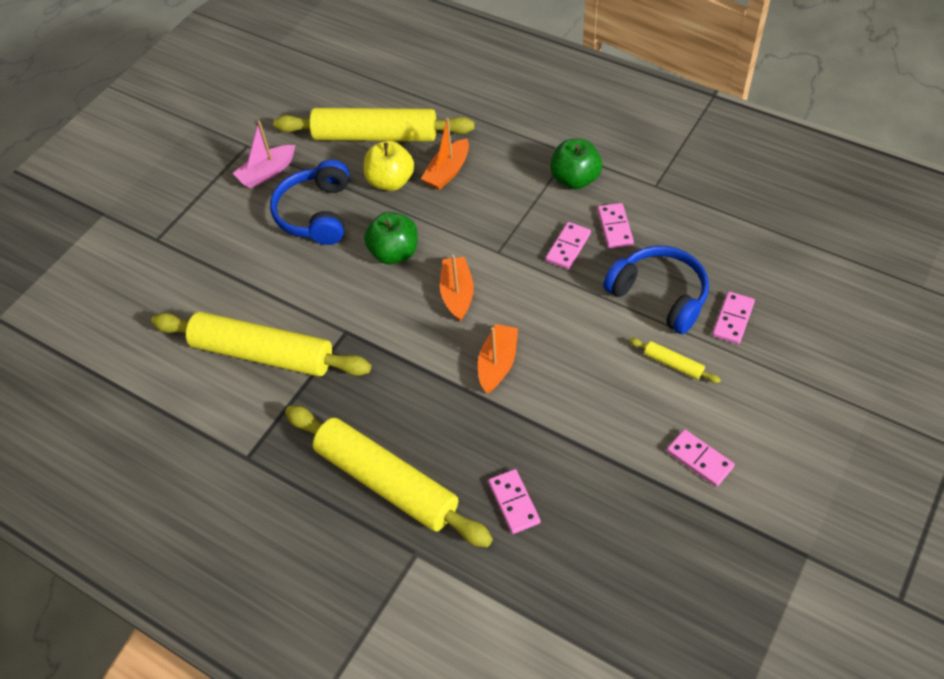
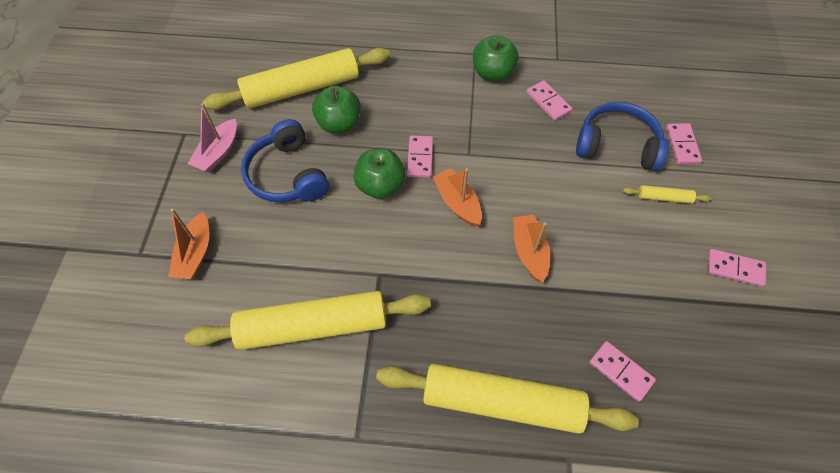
camera: 30 degrees left, 5 degrees up
(390, 181) = (339, 124): yellow apple -> green apple
(447, 172) = (384, 100): orange boat -> orange boat (195, 254)
(568, 247) = (522, 131): pink domino -> pink domino (420, 158)

